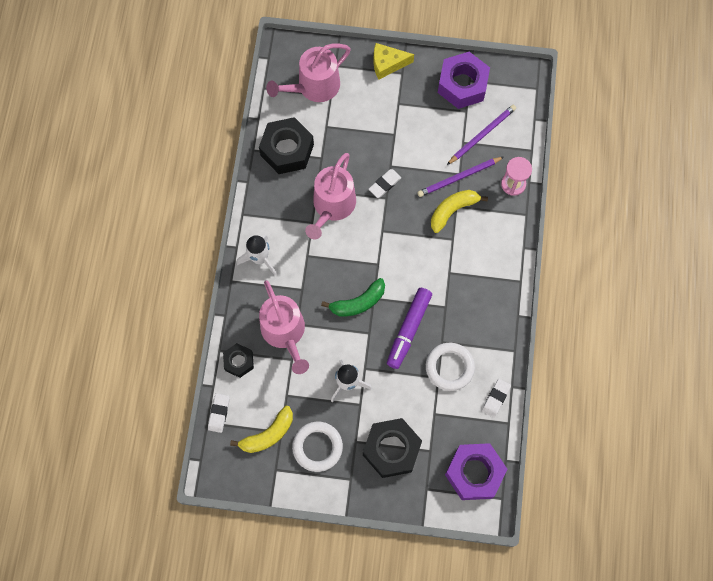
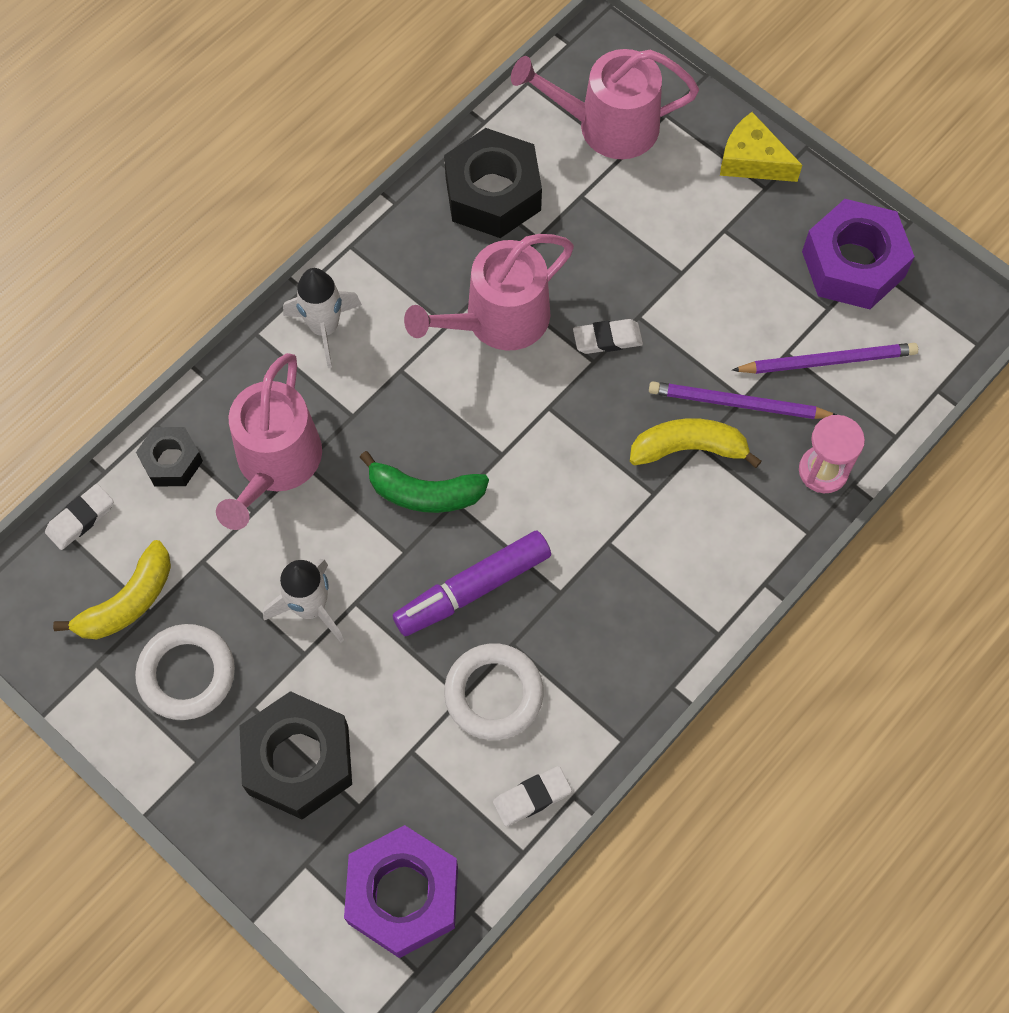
camera: 35 degrees right, 5 degrees down
(268, 434) = (128, 601): yellow banana -> yellow banana turned 45 degrees counterclockwise

